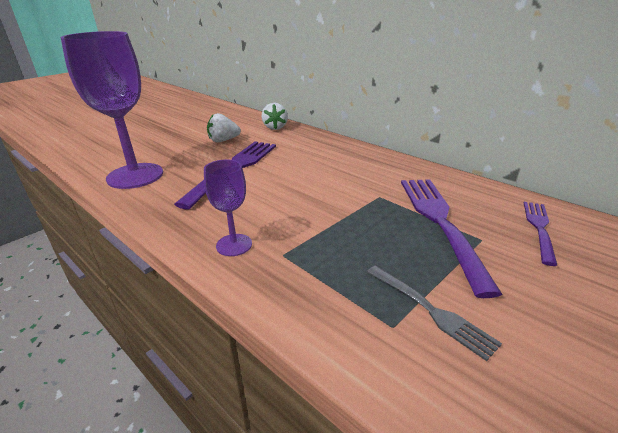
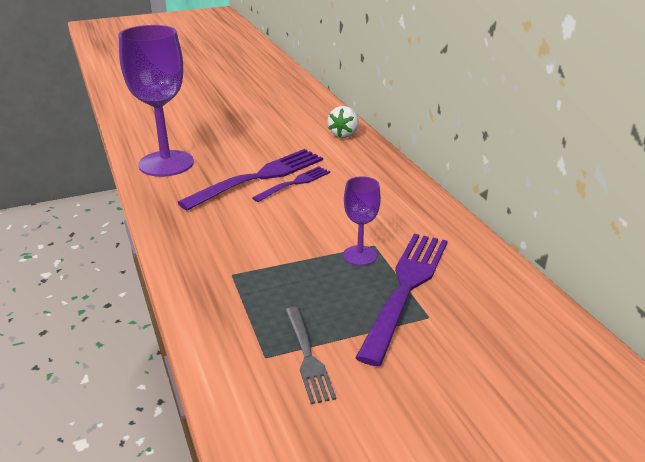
camera: 25 degrees right, 0 degrees up
(223, 140) = (275, 140): white strawberry -> none
(234, 245) = (199, 254): purple goblet -> purple goblet (360, 255)
(539, 228) = (505, 325): purple fork -> purple fork (294, 183)

